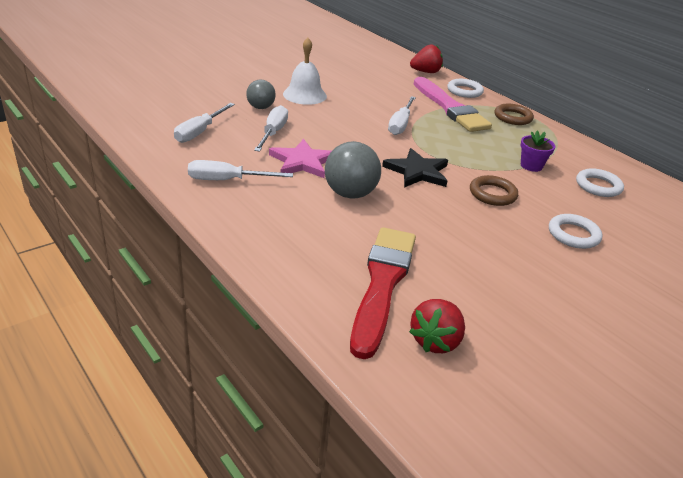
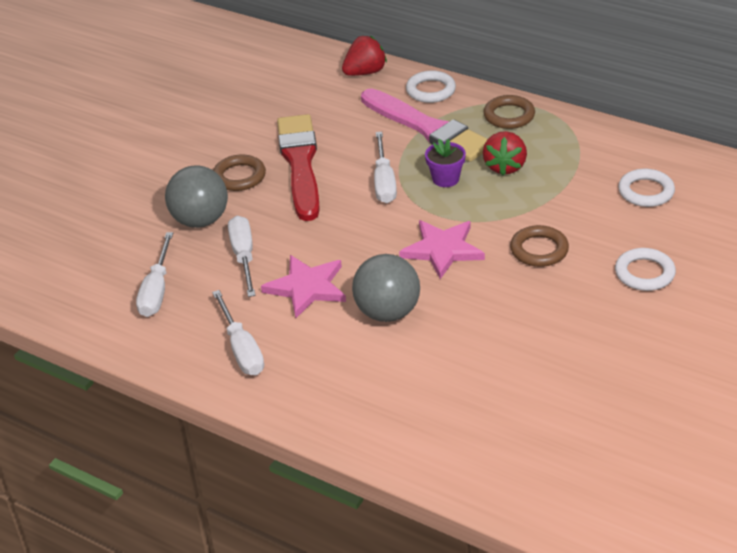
camera: 15 degrees left, 5 degrees up
(227, 180) = (241, 349): white screwdriver -> white screwdriver turned 90 degrees counterclockwise
(260, 107) = (200, 220): grey ball -> grey ball, size x1.58
(304, 95) = (239, 176): white bell -> brown ring
(382, 284) = (485, 414): red brush -> red brush (300, 164)
(417, 171) = (442, 250): black star -> pink star
(435, 341) = (567, 456): red strawberry -> red strawberry (505, 167)
(531, 166) = (562, 189): purple flower pot -> purple flower pot (445, 179)

